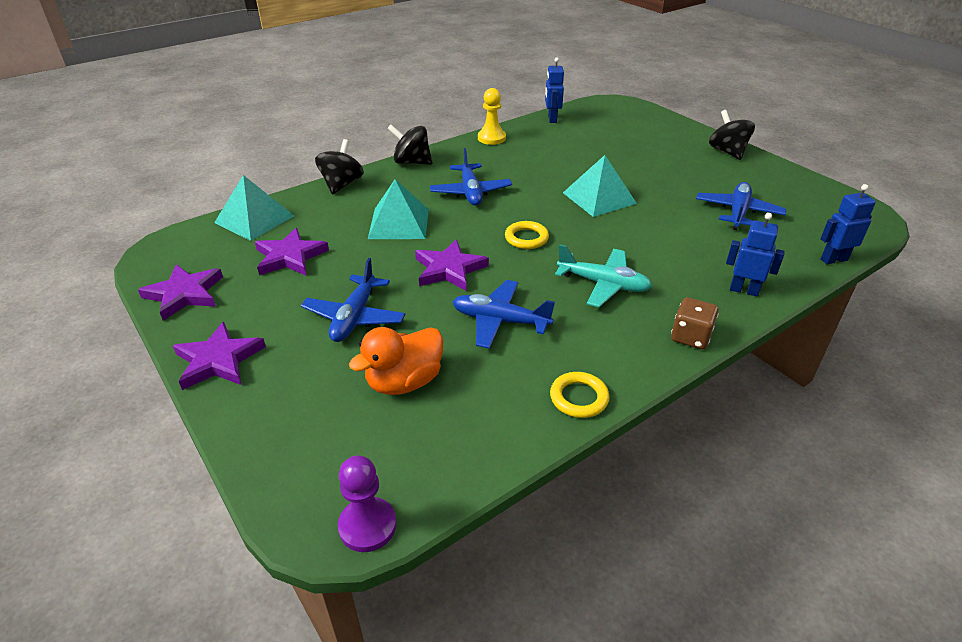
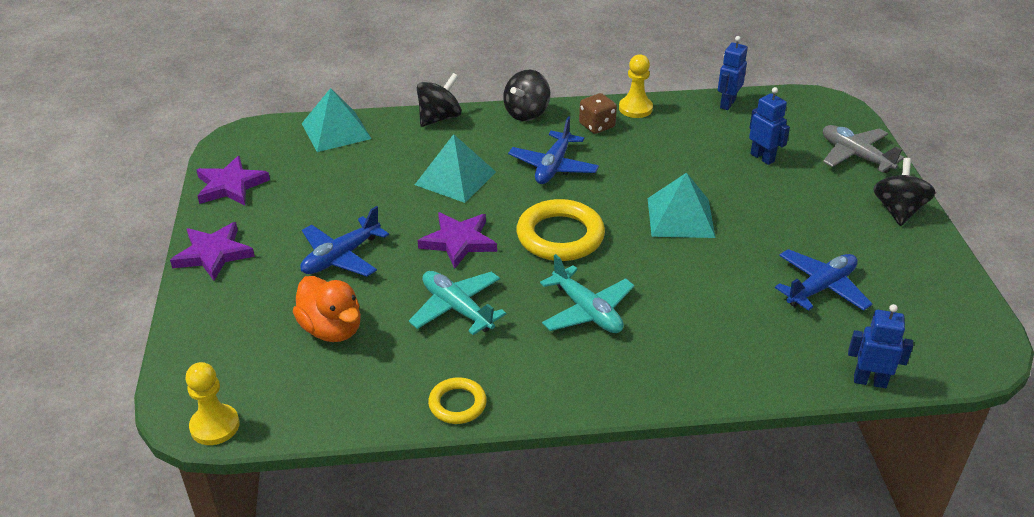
camera: 30 degrees right, 0 degrees up
(290, 257) = (335, 179): purple star -> none
(367, 526) = (215, 426): purple pawn -> yellow pawn
(404, 382) = (332, 329): orange duck -> orange duck turned 120 degrees counterclockwise
(412, 162) = (526, 113): black spinning top -> black spinning top turned 105 degrees counterclockwise
(500, 321) = (457, 309): blue plane -> turquoise plane
(526, 238) = (560, 236): yellow ring -> yellow ring, size x1.81
(666, 128) = (855, 156): none -> grey plane
(690, 337) = (616, 395): brown dice -> brown dice (597, 126)
(744, 290) = (725, 373): blue robot -> blue robot (762, 157)

